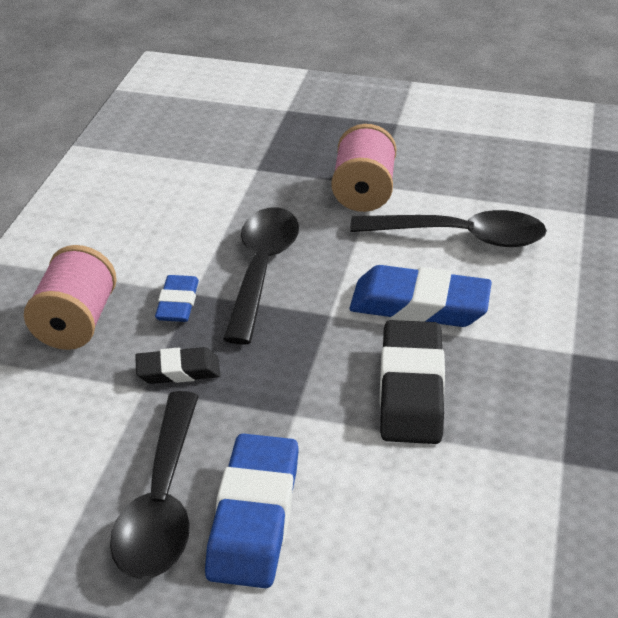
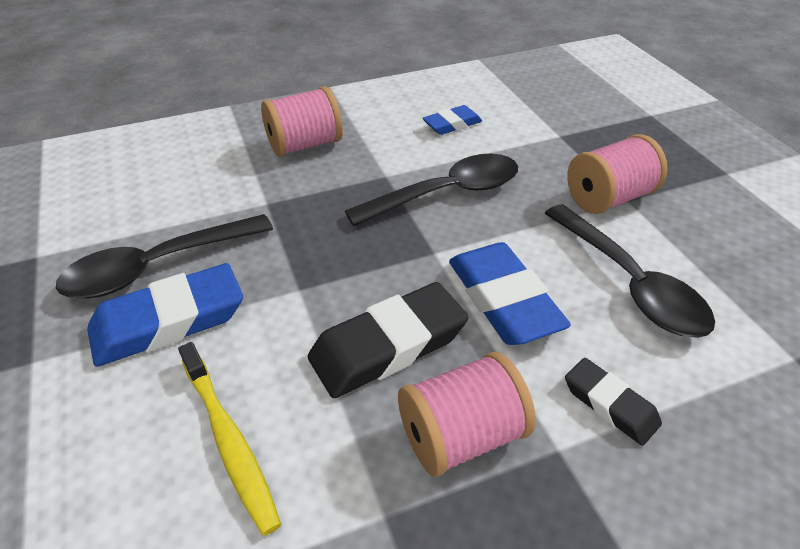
camera: 55 degrees right, 5 degrees up
(178, 303) = (367, 174): blue eraser -> blue eraser (452, 124)
(178, 371) = (296, 209): black eraser -> black eraser (610, 404)
(431, 521) = (229, 440): none -> yellow toothbrush
(526, 391) = (461, 435): none -> pink spool

